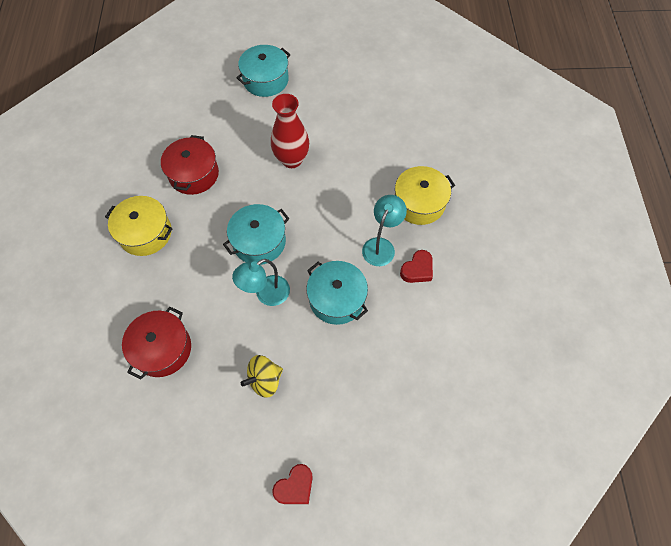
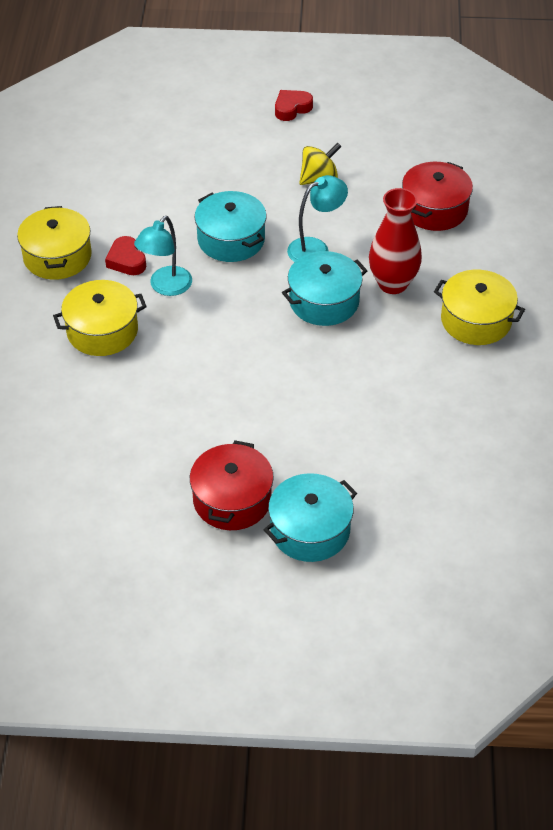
camera: 175 degrees left, 15 degrees down
(194, 174) = (419, 388): red pot -> red pot (232, 499)
(292, 159) = (274, 398): red vase -> red vase (392, 284)
(417, 269) = (126, 260): red heart -> red heart turned 75 degrees counterclockwise
(473, 269) = (57, 256): none -> yellow pot

